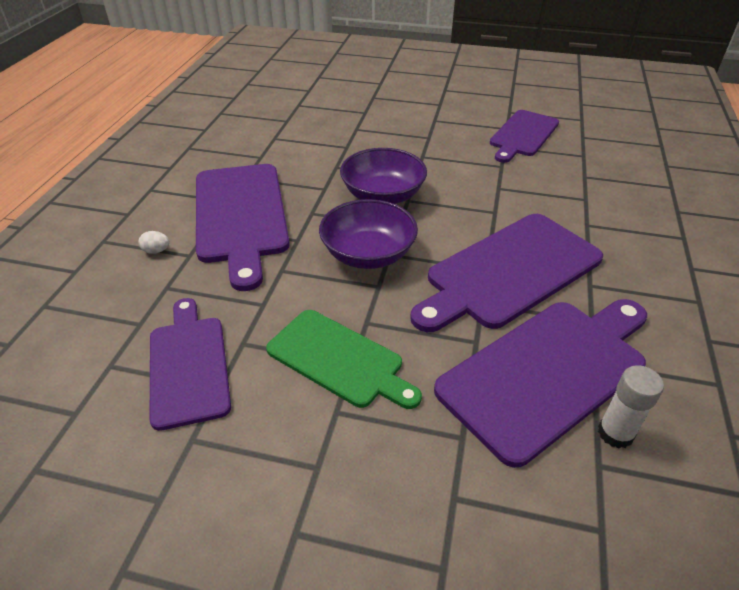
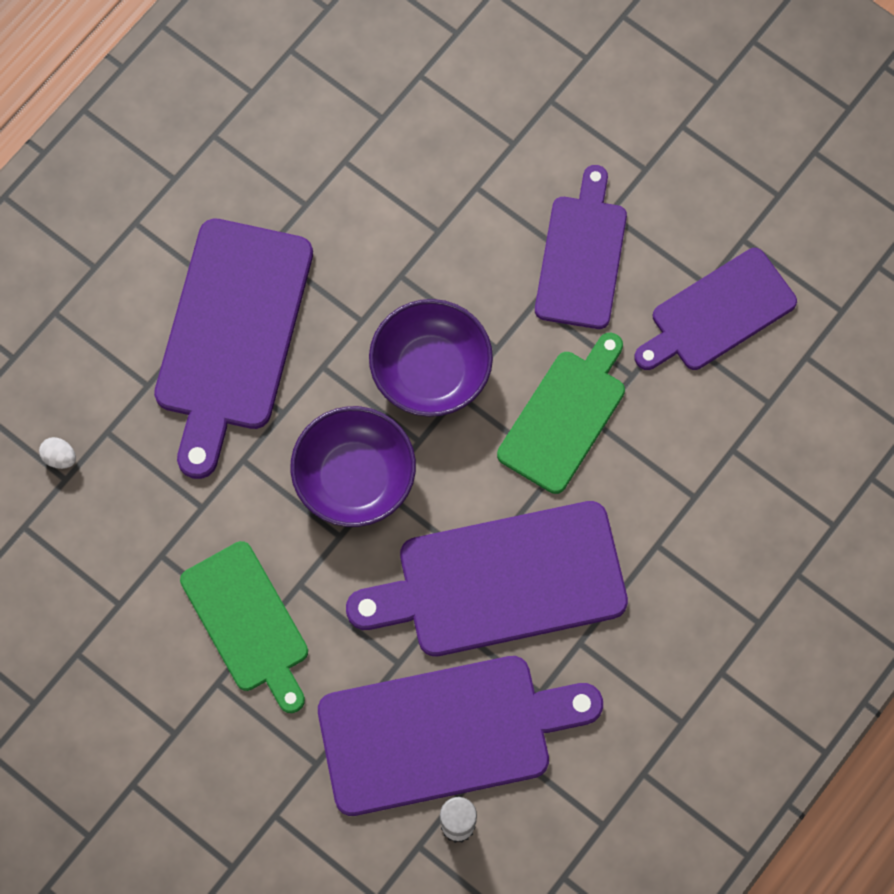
camera: 25 degrees right, 30 degrees up
(156, 251) = (112, 361): white egg -> white egg (60, 457)
(188, 365) = (98, 562): purple cutting board -> purple cutting board (581, 256)
(479, 190) = (565, 416): none -> green cutting board

